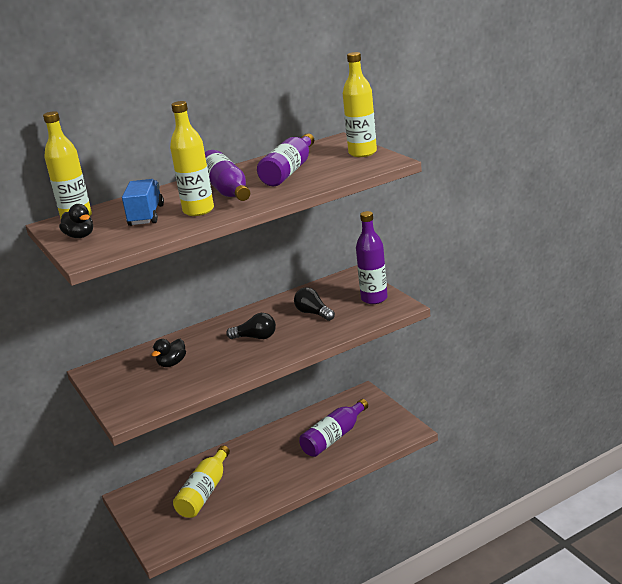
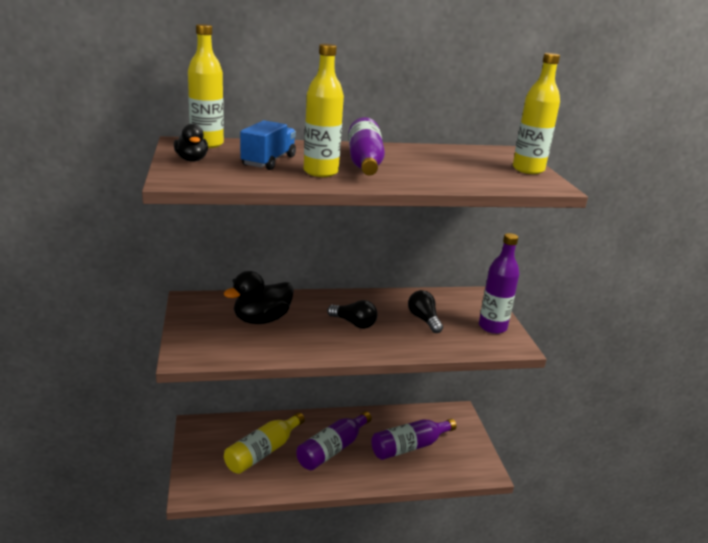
camera: 15 degrees right, 0 degrees up
(172, 363) = (261, 319): black duck -> black duck, size x1.70
(289, 171) = (440, 164): purple bottle -> purple bottle (332, 449)

